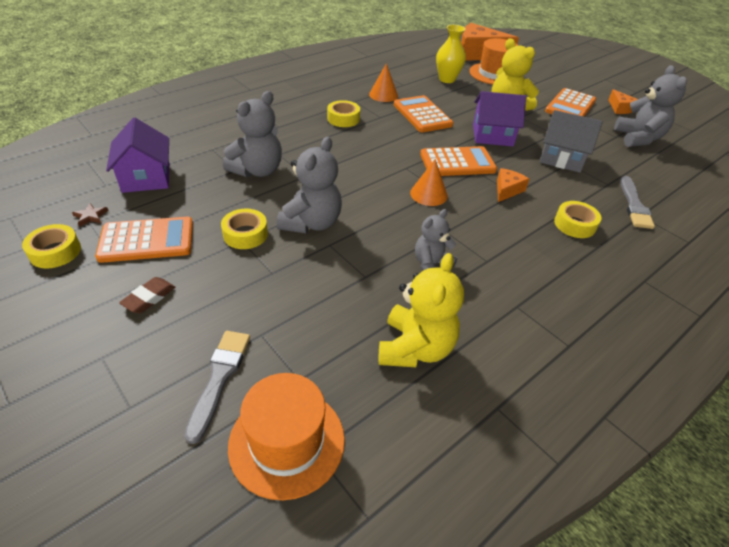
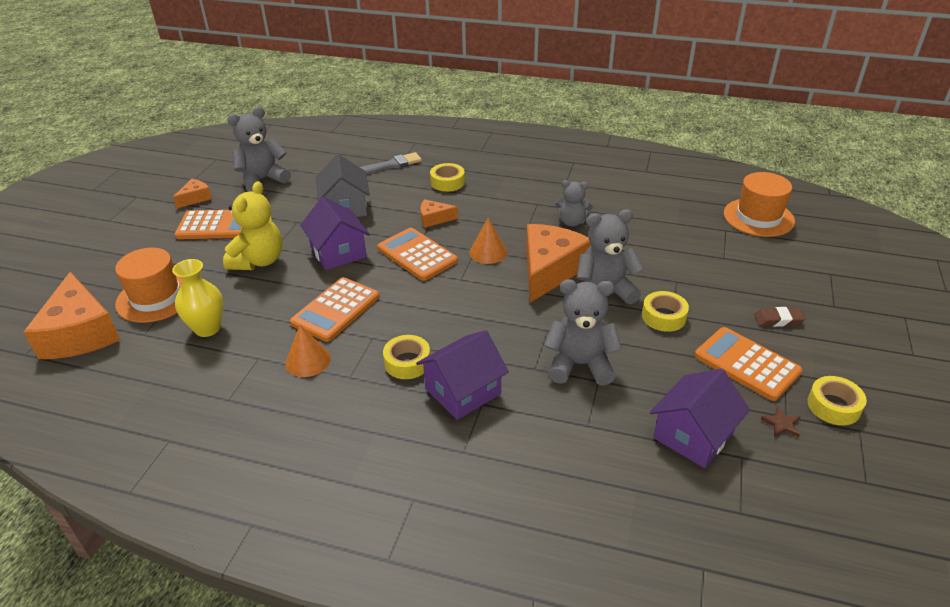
camera: 120 degrees left, 5 degrees down
(219, 378) = (769, 255): grey brush -> none
(296, 125) = (463, 391): none -> purple house
(370, 211) = (549, 270): none -> orange cheese
(415, 348) = (648, 204): yellow teddy bear -> none

